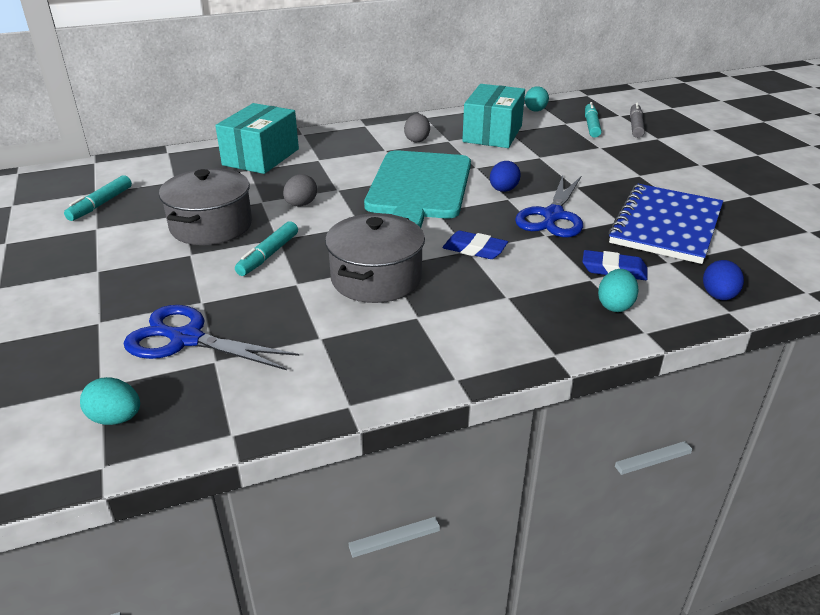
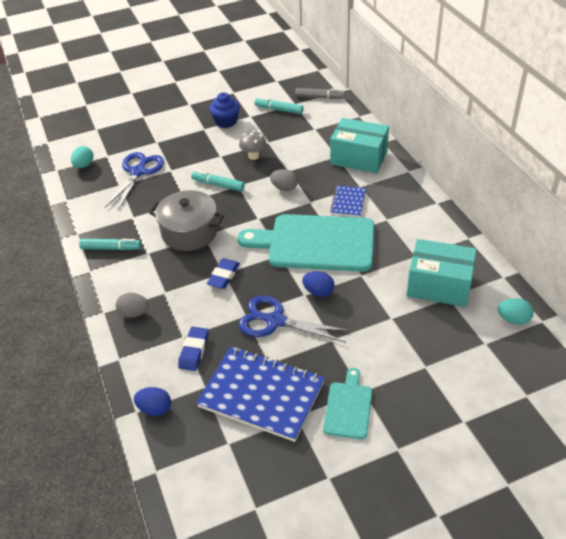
camera: 90 degrees right, 10 degrees up
(94, 249) = (226, 122): none -> blue cupcake
(211, 226) = (253, 156): grey pot -> grey mushroom
(347, 167) = (348, 202): none -> blue notebook
(417, 140) = (411, 236): grey egg -> grey egg (134, 313)
(591, 125) = (483, 365): turquoise marker -> turquoise marker (111, 248)
(615, 305) = (149, 346): turquoise egg -> none
(635, 126) = (494, 406): grey marker -> grey marker (319, 97)
(663, 182) = (348, 407): none -> turquoise cutting board

